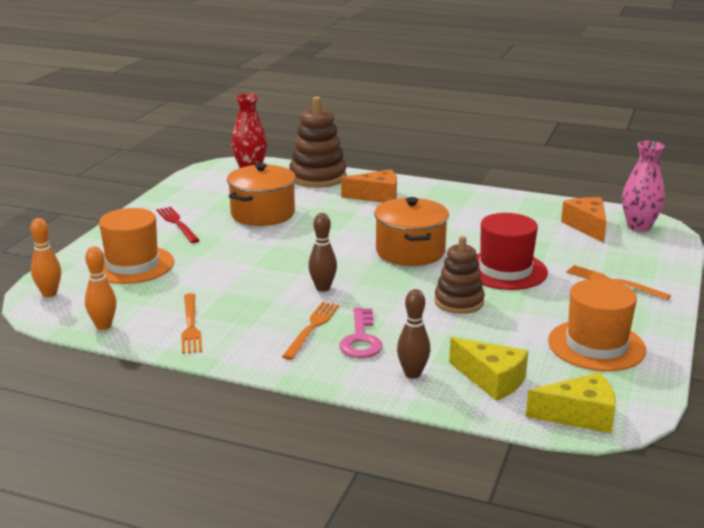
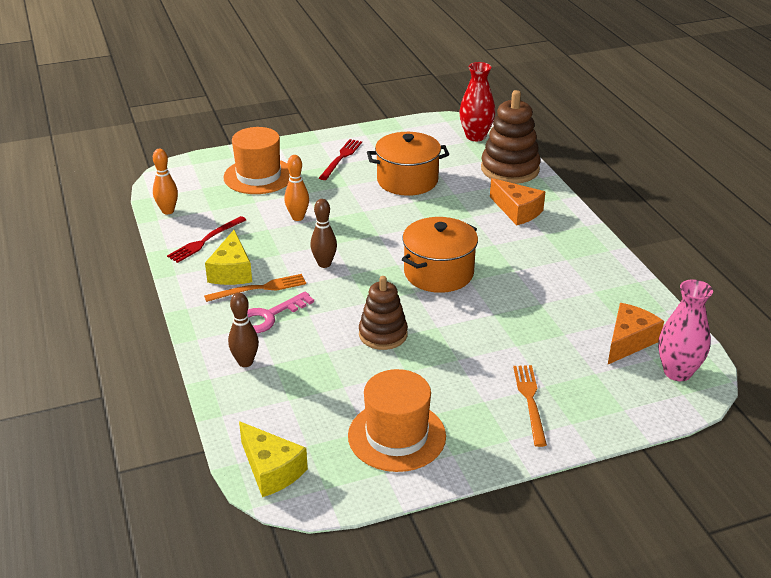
camera: 50 degrees right, 10 degrees up
(49, 293) = (184, 171): orange bowling pin -> orange bowling pin (297, 217)
(191, 325) = (205, 241): orange fork -> red fork
(491, 380) = (277, 403): yellow cheese -> yellow cheese (231, 271)
(505, 270) = (471, 333): red hat -> none

